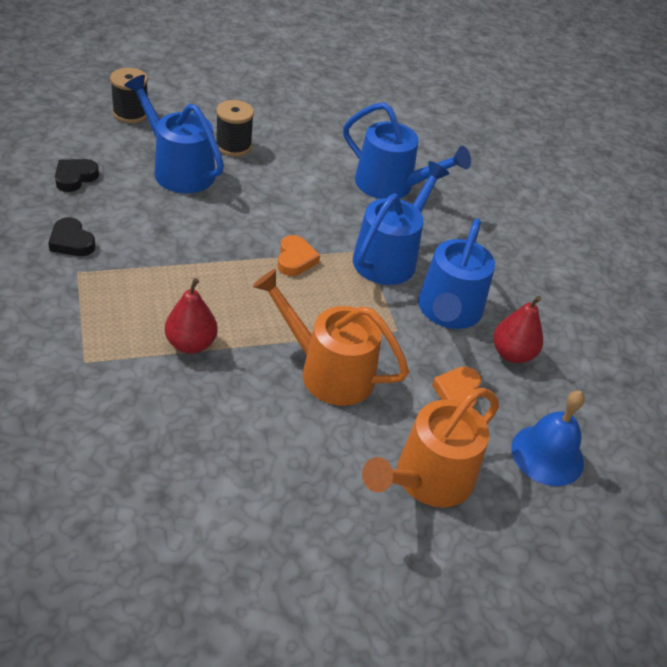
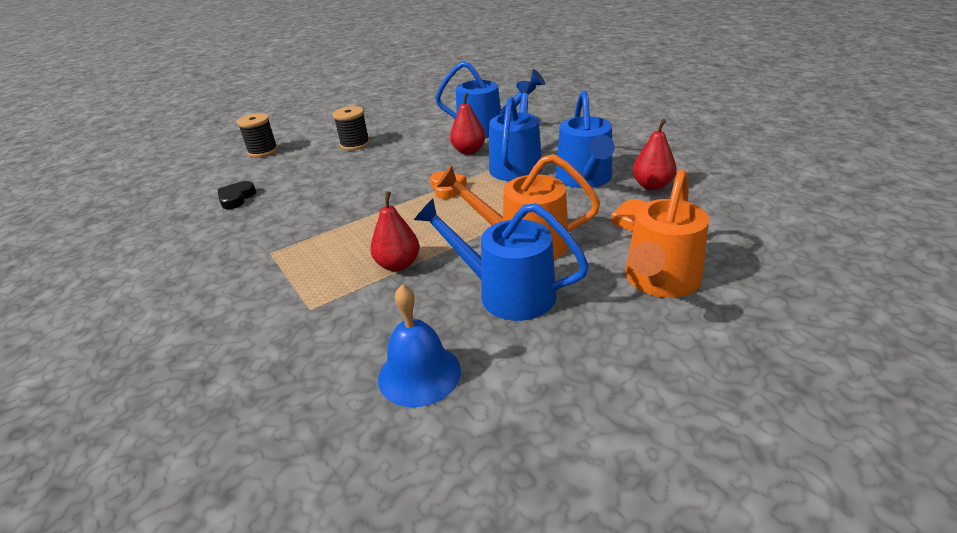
camera: 10 degrees left, 10 degrees down
(71, 242) = (254, 236): black heart -> none
(179, 170) = (320, 169): blue watering can -> blue watering can (507, 293)
(350, 212) = (469, 151): none -> red pear
(547, 455) = (734, 232): blue bell -> blue bell (419, 374)

